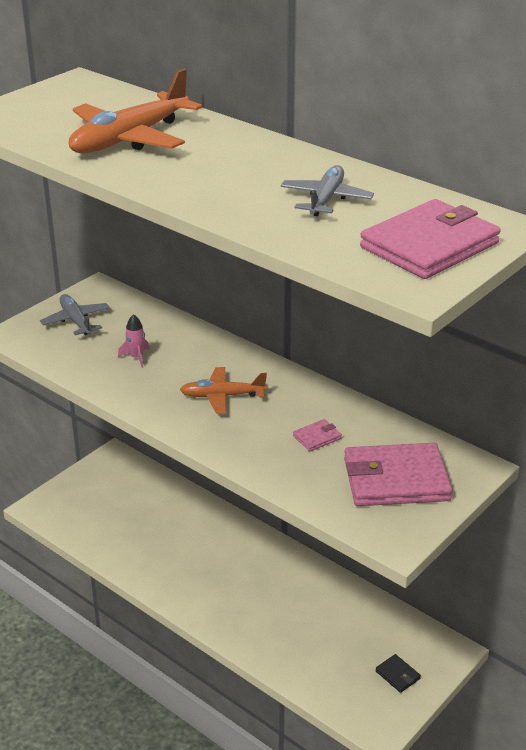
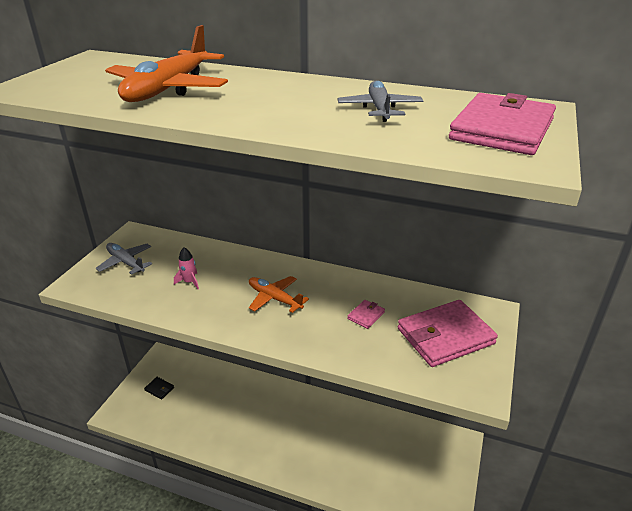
camera: 20 degrees left, 0 degrees up
(222, 396) = (275, 298): orange plane -> orange plane turned 60 degrees clockwise
(397, 675) = (437, 473): black wallet -> black wallet (159, 389)

